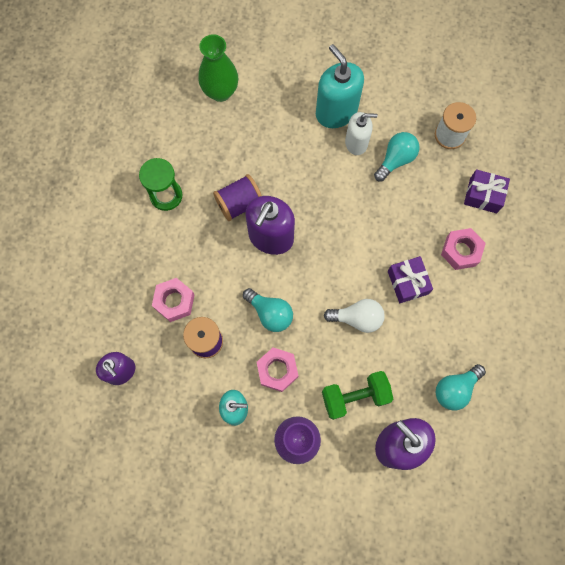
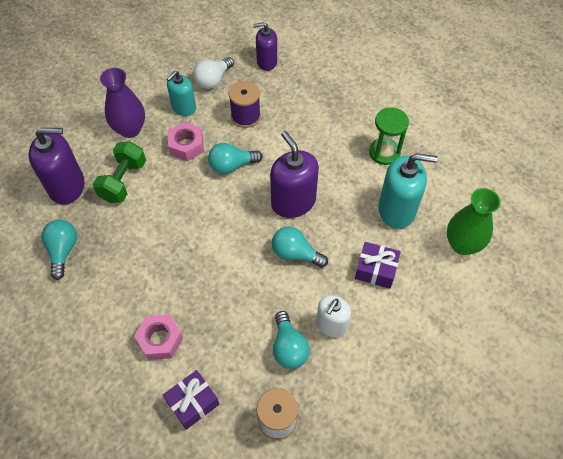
camera: 125 degrees right, 15 degrees down
(174, 301) = (291, 114): pink nut -> none
(239, 204) = (340, 197): purple spool -> none
(317, 204) = (295, 253): none -> turquoise light bulb
(336, 112) = (377, 329): turquoise soap dispenser -> turquoise soap dispenser (396, 210)
(357, 318) = (176, 220): white light bulb -> white light bulb (213, 80)
(407, 282) = (171, 276): purple gift -> purple gift (376, 270)

